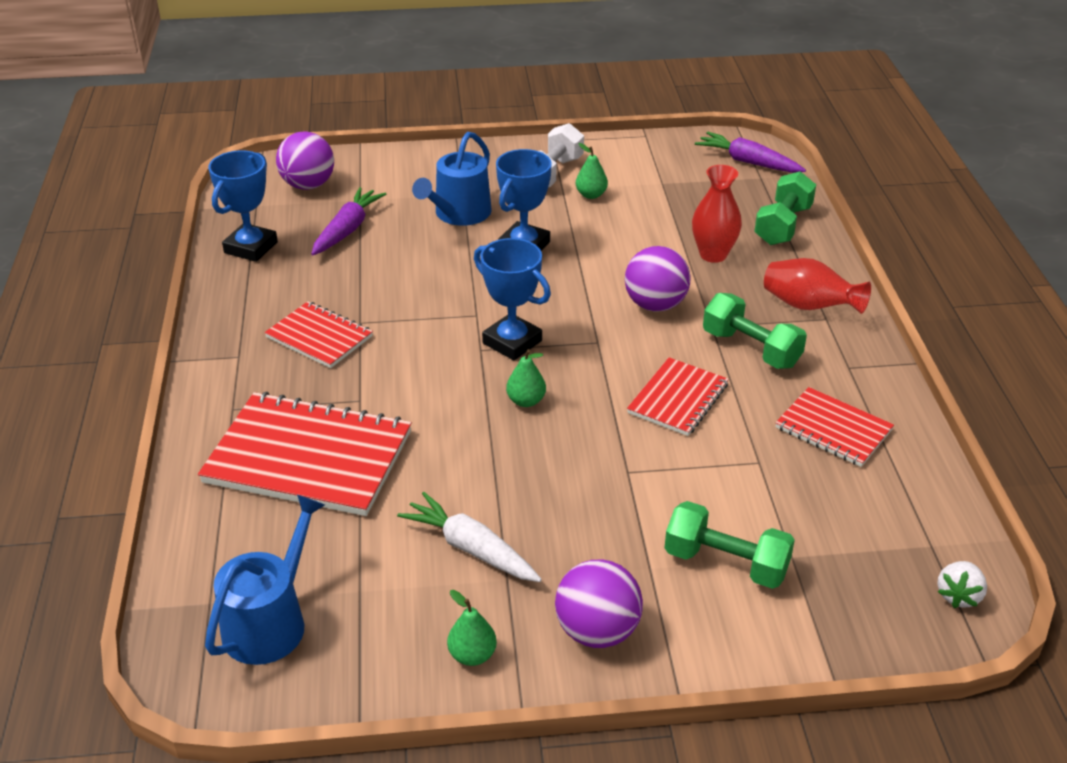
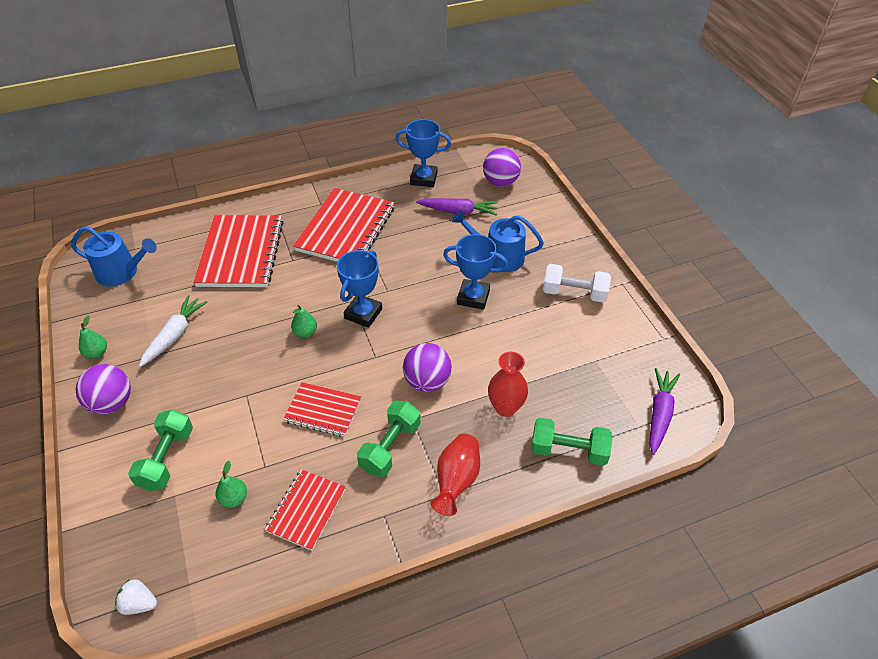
camera: 75 degrees right, 10 degrees up
(319, 337) = (345, 229): red notebook -> red notebook, size x1.78
(591, 195) = (556, 320): green pear -> green pear (234, 498)

